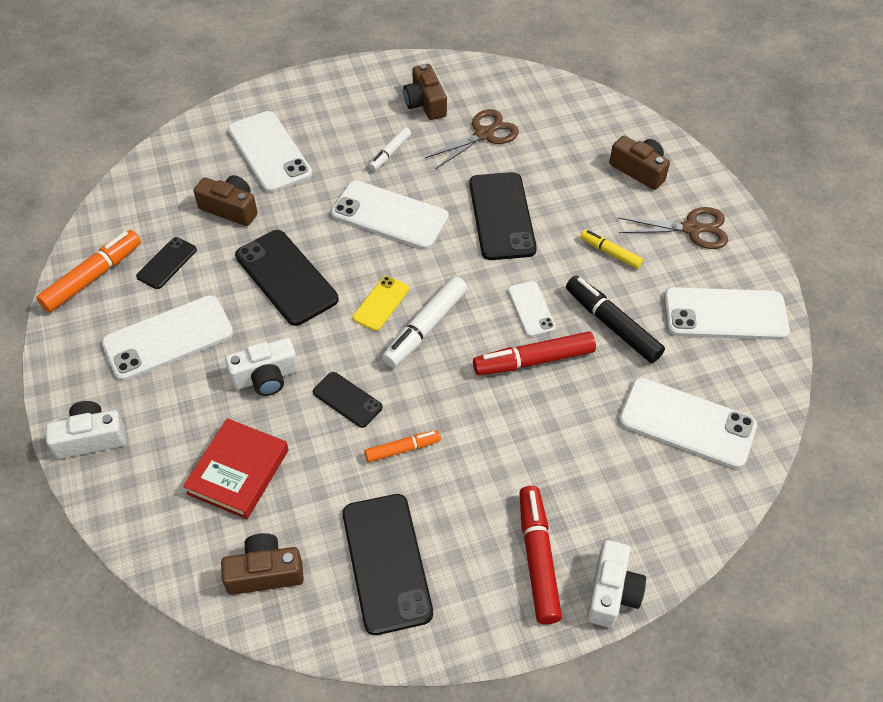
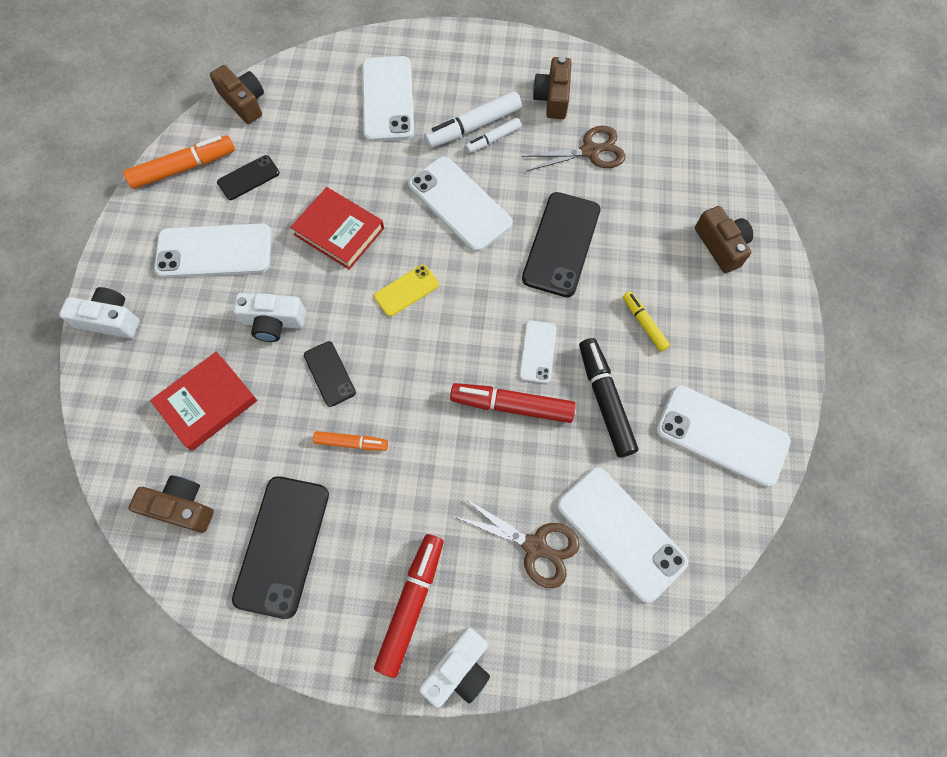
camera: 25 degrees right, 15 degrees up
(230, 209) = (326, 144): brown camera -> brown camera (244, 102)
(286, 277) = (339, 231): black phone -> red book
(425, 328) = (432, 331): white marker -> white marker (473, 127)
(692, 229) = (739, 330): brown scissors -> brown scissors (536, 546)

